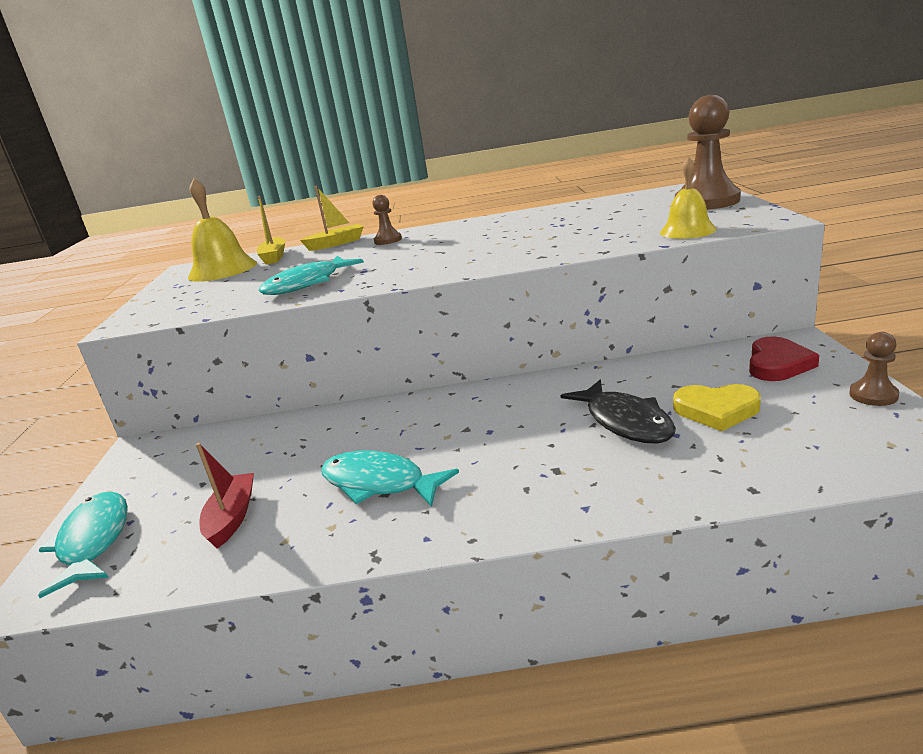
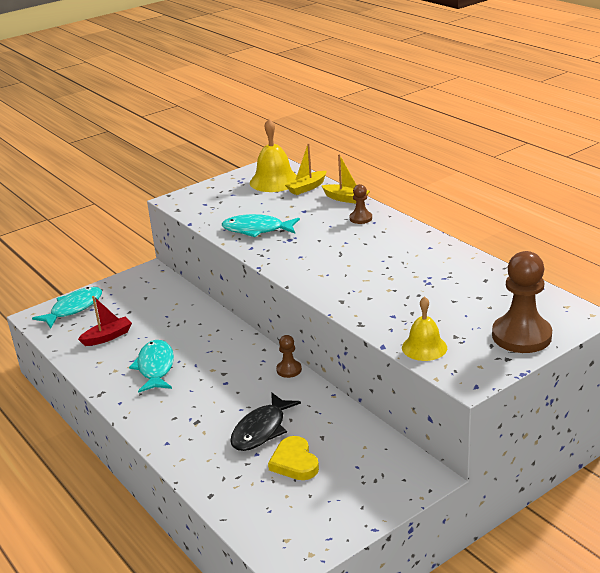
camera: 55 degrees right, 5 degrees up
(777, 364) = (380, 475): red heart -> none
(873, 395) = (351, 525): brown pawn -> brown pawn (289, 370)

